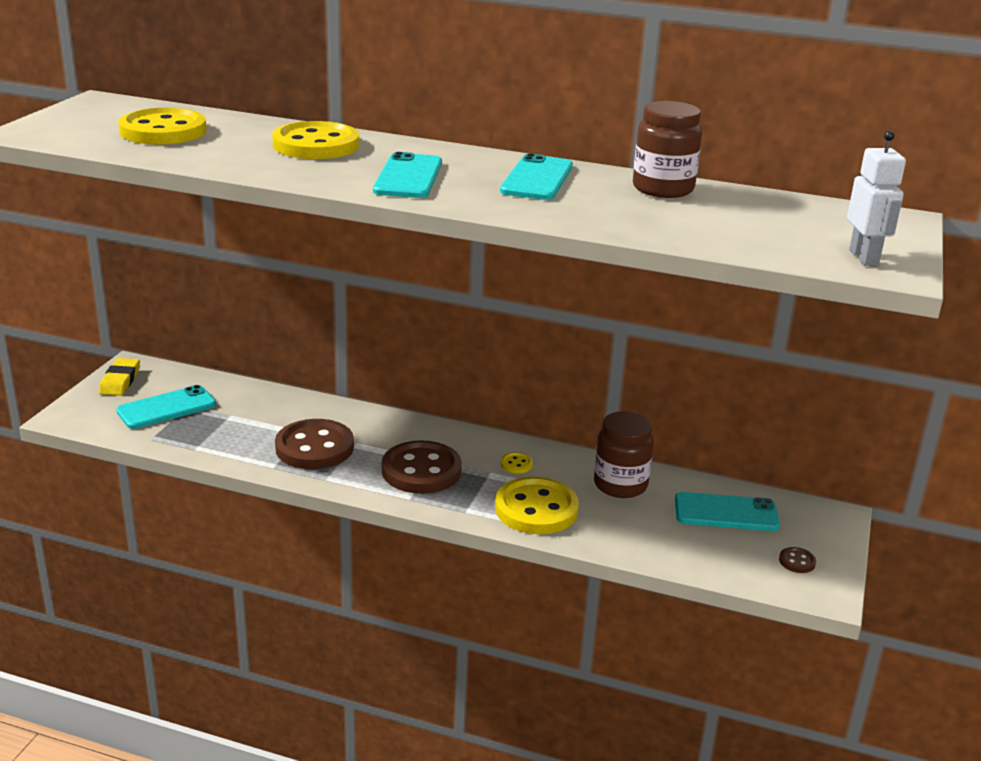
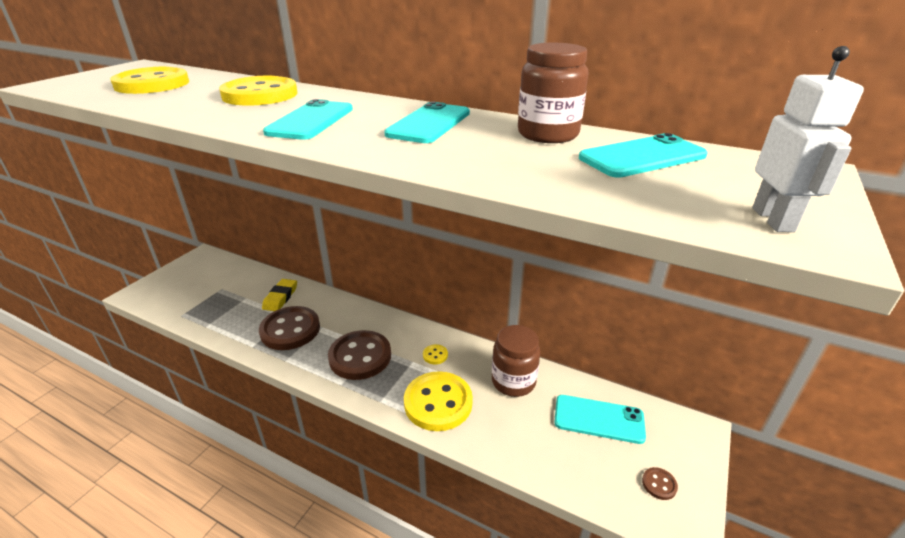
camera: 10 degrees right, 5 degrees up
(120, 381) = (188, 266): yellow eraser -> yellow eraser (280, 297)
(166, 408) = (206, 290): turquoise phone -> turquoise phone (642, 157)

